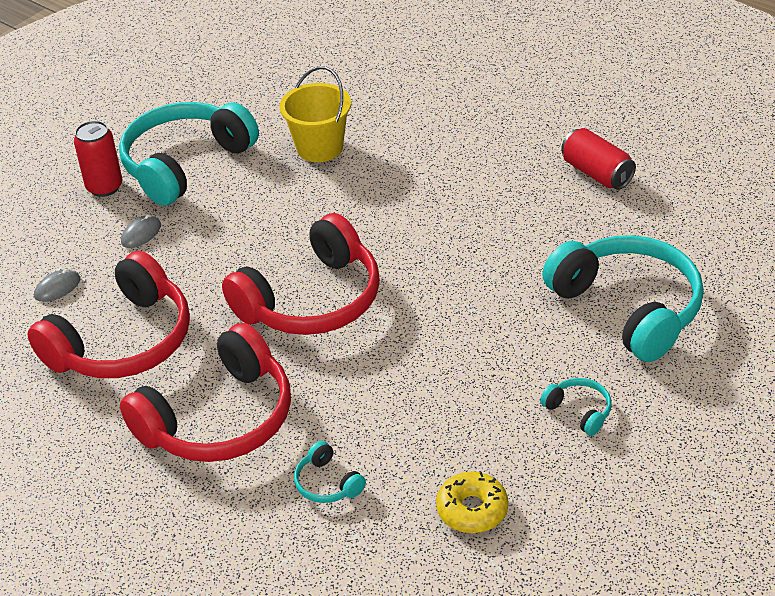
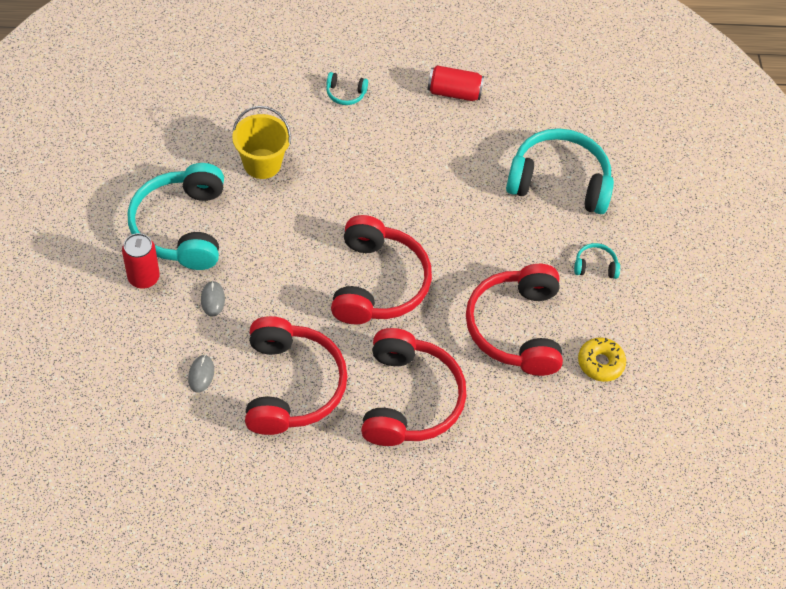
camera: 50 degrees left, 15 degrees up
(327, 483) = (511, 398): turquoise headphones -> turquoise headphones (345, 93)
(412, 420) = (516, 328): none -> red headphones

